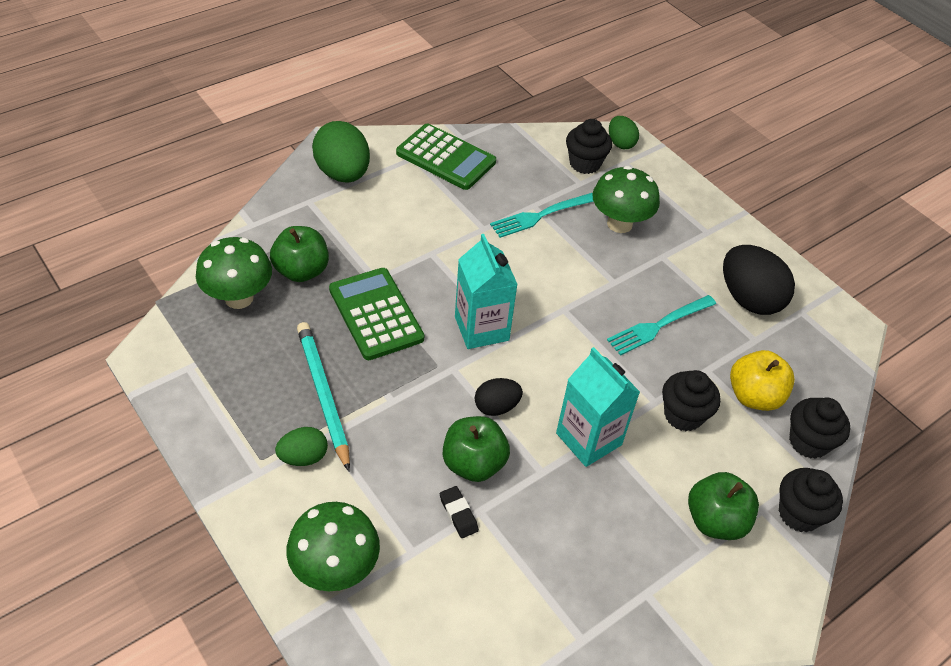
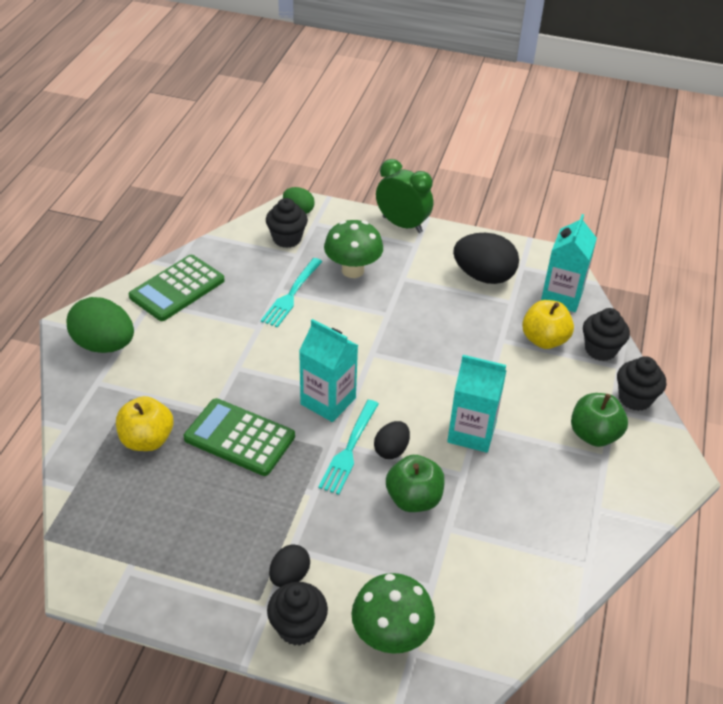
camera: 35 degrees left, 5 degrees down
(239, 298) = (115, 491): green mushroom -> none
(302, 271) = (147, 440): green apple -> yellow apple
(303, 457) = (289, 576): green egg -> black egg
(323, 394) = (259, 521): turquoise pencil -> none
(446, 158) = (177, 288): green calculator -> green calculator turned 135 degrees clockwise
(458, 514) = (436, 540): black eraser -> none
(659, 326) = (444, 328): turquoise fork -> turquoise fork (349, 449)
(683, 415) = (514, 379): black cupcake -> black cupcake (298, 627)
(711, 206) = (402, 224): none -> green clock
(817, 365) = (562, 296): none -> turquoise carton

